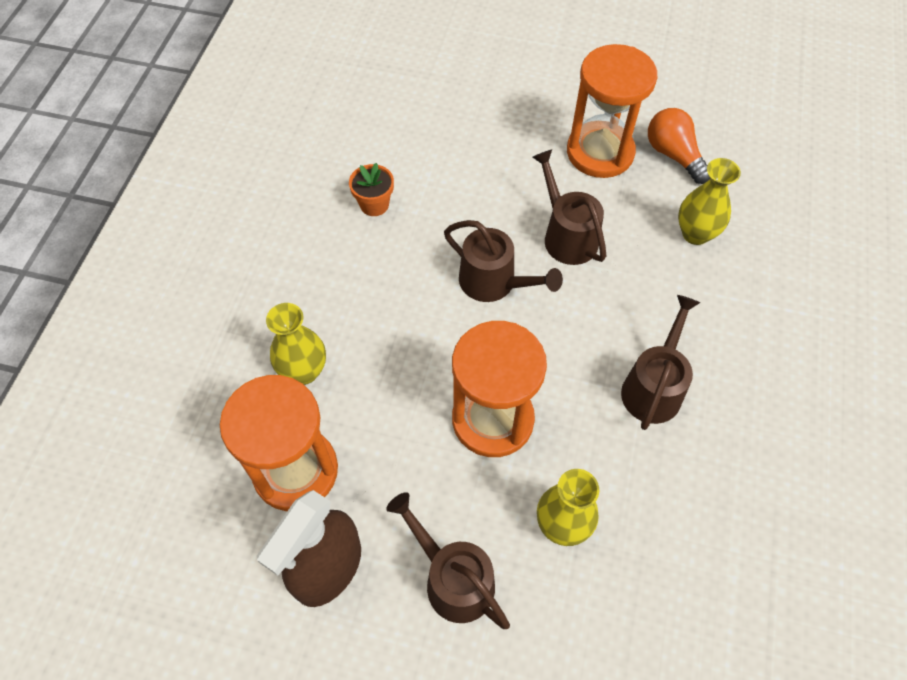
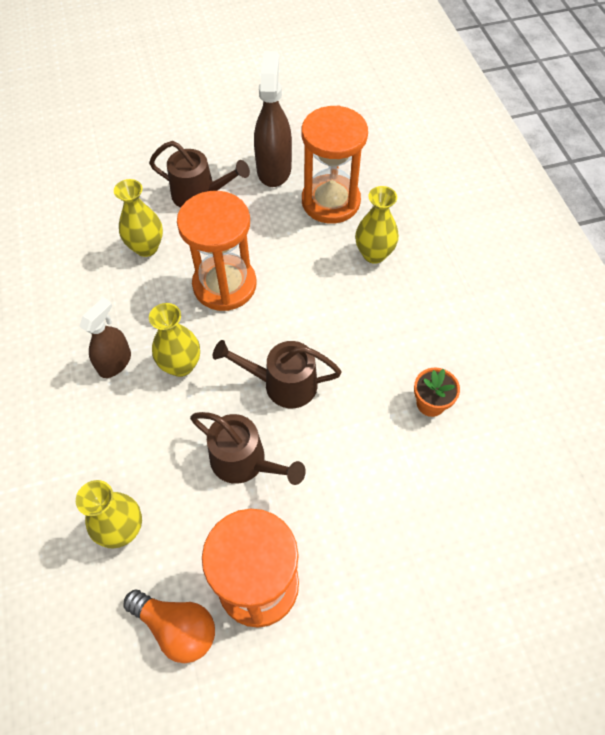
camera: 150 degrees right, 0 degrees up
(585, 349) = (181, 365): none -> yellow vase
(654, 386) = (115, 362): brown watering can -> brown spray bottle

